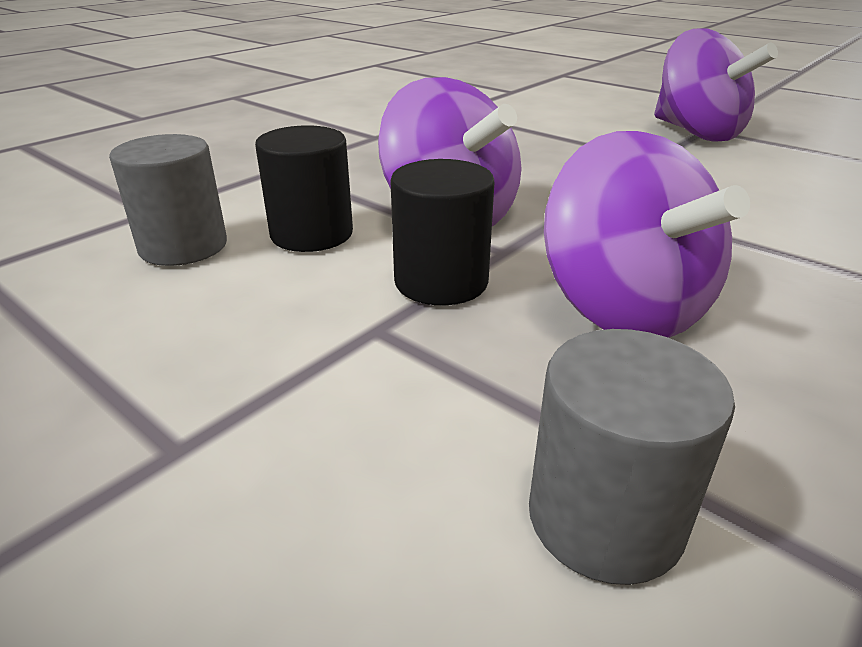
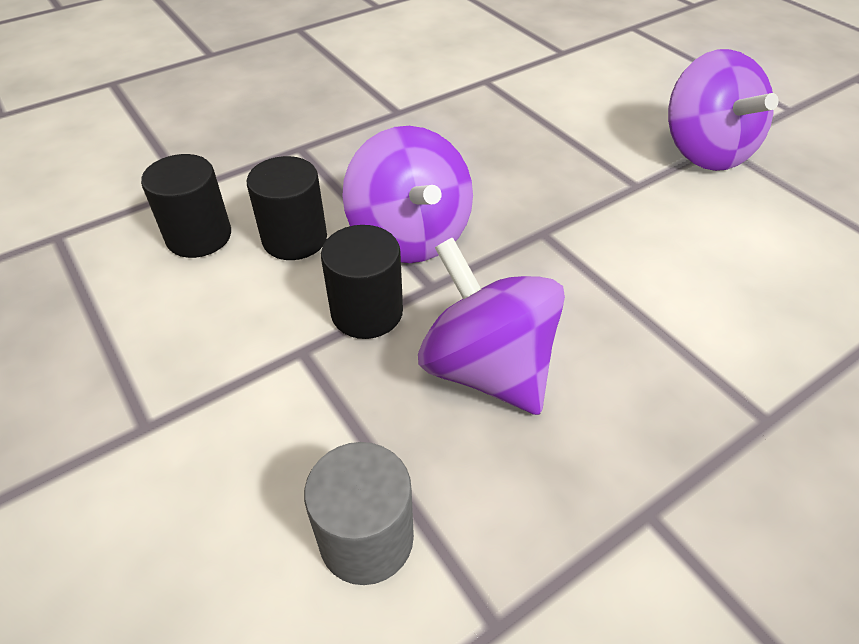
camera: 15 degrees right, 15 degrees up
(183, 246) = (199, 236): grey cylinder -> black cylinder
(623, 308) = (487, 368): purple spinning top -> purple spinning top turned 150 degrees clockwise

